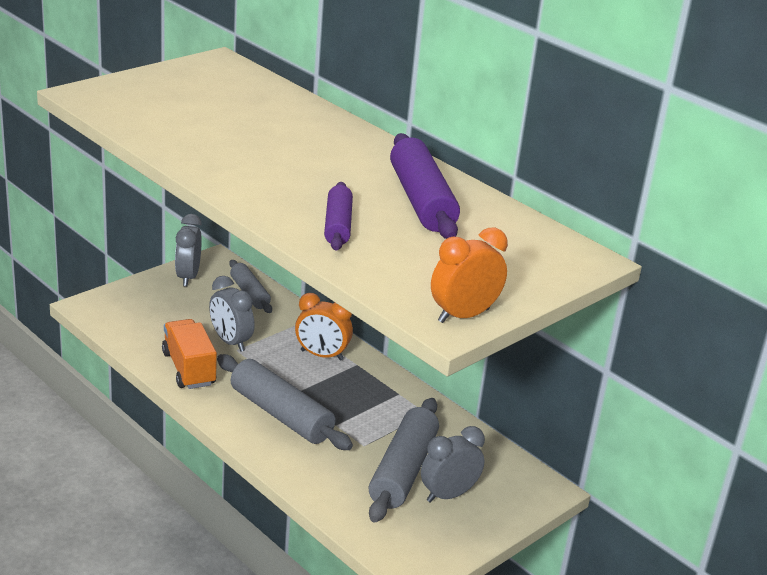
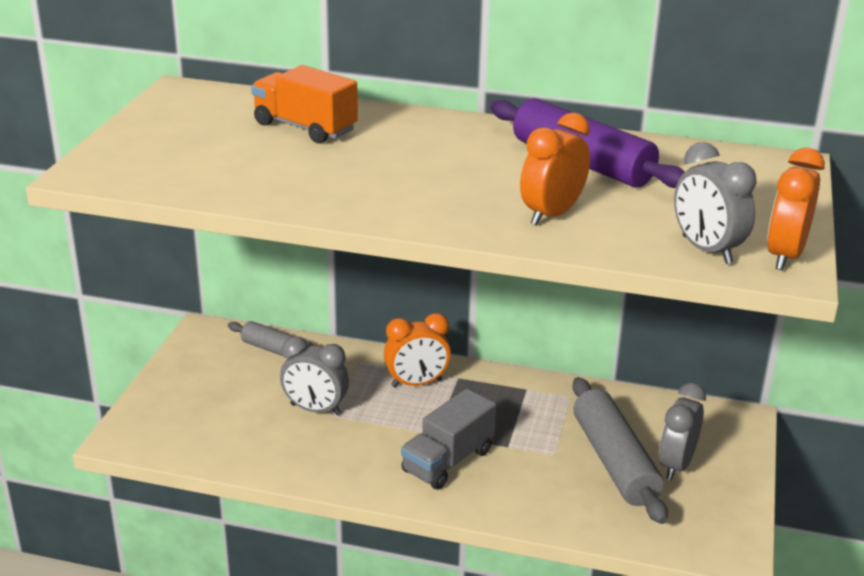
camera: 30 degrees left, 0 degrees up
(188, 277) = (195, 360): grey clock -> grey clock (706, 250)
(189, 369) = (306, 457): orange truck -> orange truck (305, 127)
(281, 414) = (448, 461): grey rolling pin -> grey truck
(337, 225) = (552, 214): purple rolling pin -> orange clock

